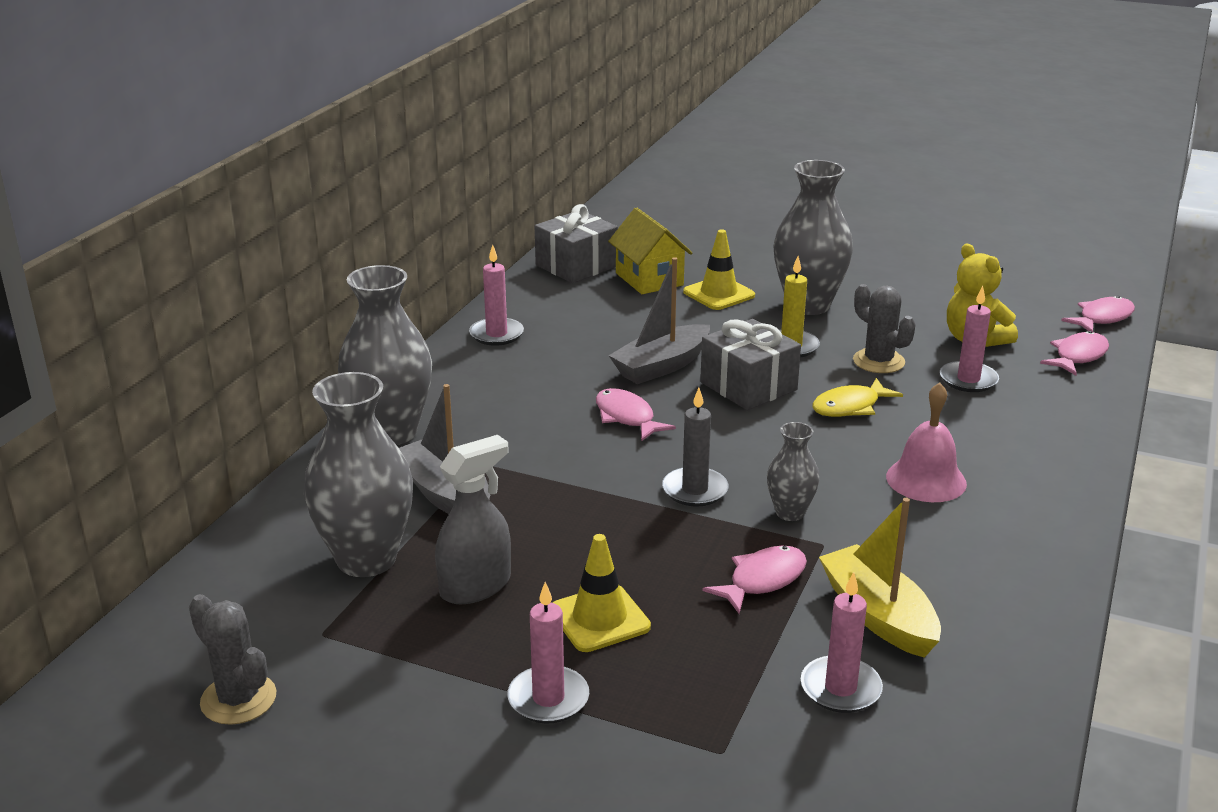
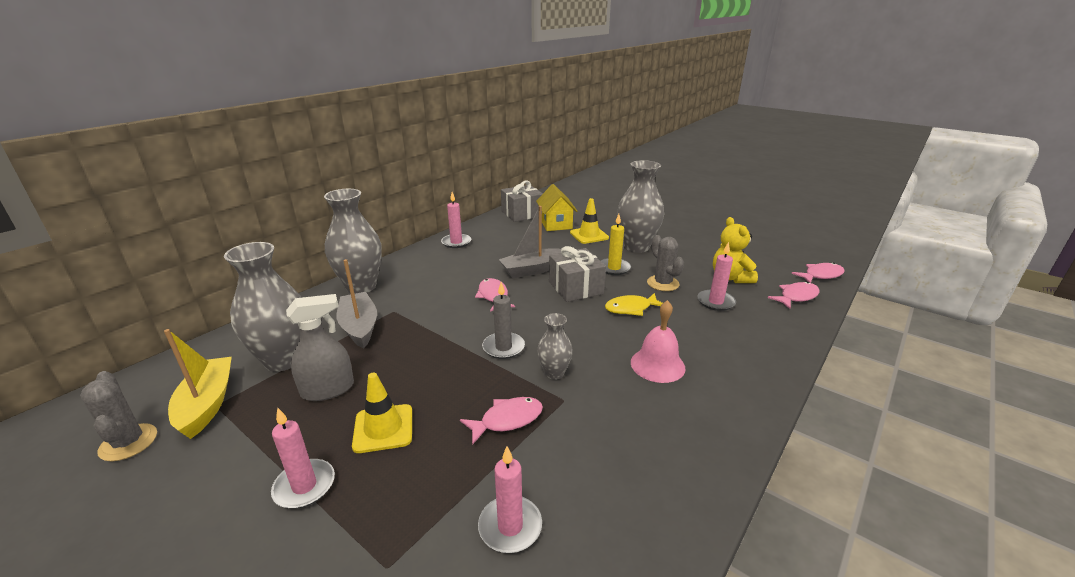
camera: 15 degrees right, 0 degrees up
(878, 615) = (572, 465): yellow boat -> yellow boat (207, 404)

